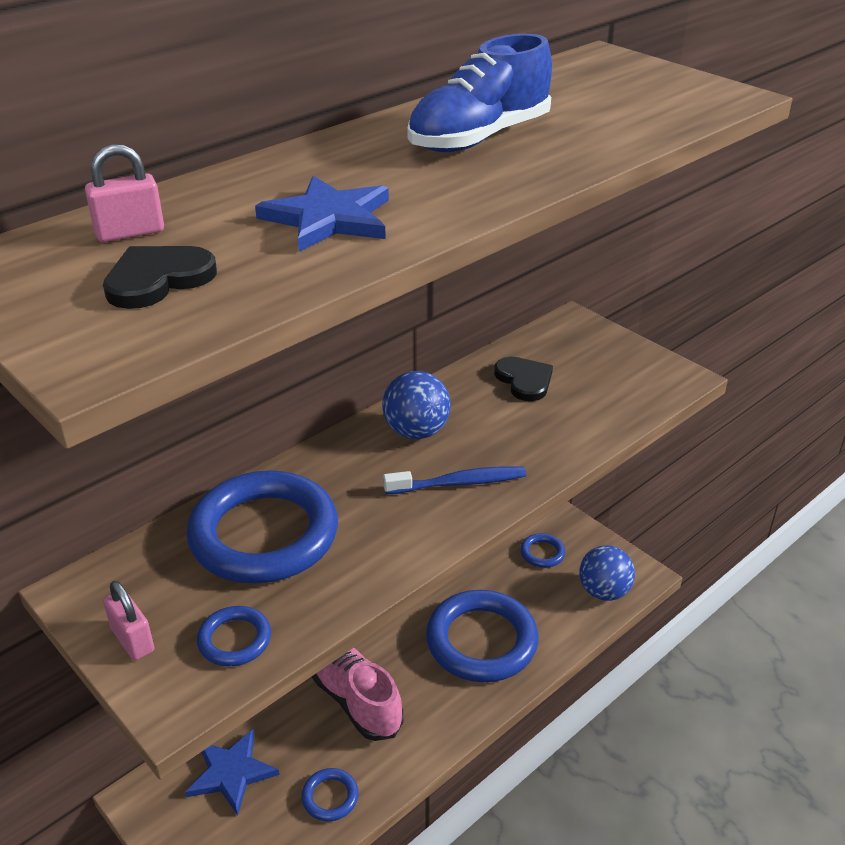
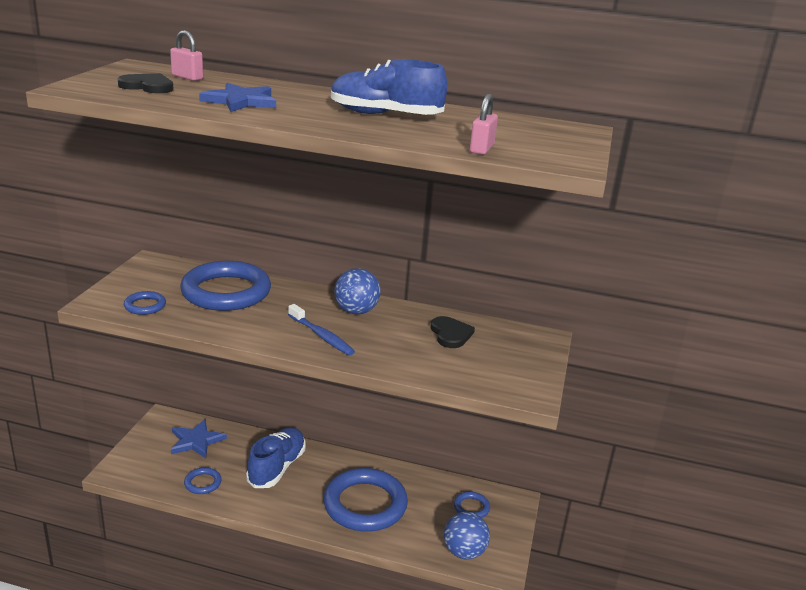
camera: 55 degrees right, 10 degrees down
(132, 640) = (128, 282): pink padlock -> pink padlock (481, 149)
(356, 700) = (277, 467): pink shoe -> blue shoe
(524, 380) = (450, 334): black heart -> black heart turned 45 degrees counterclockwise

